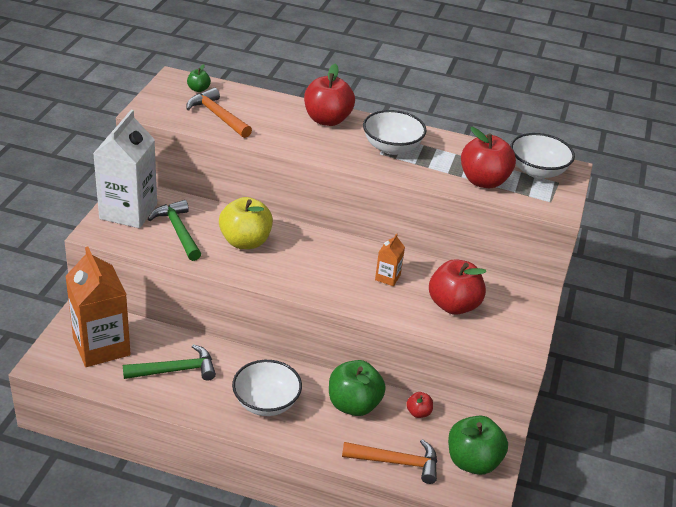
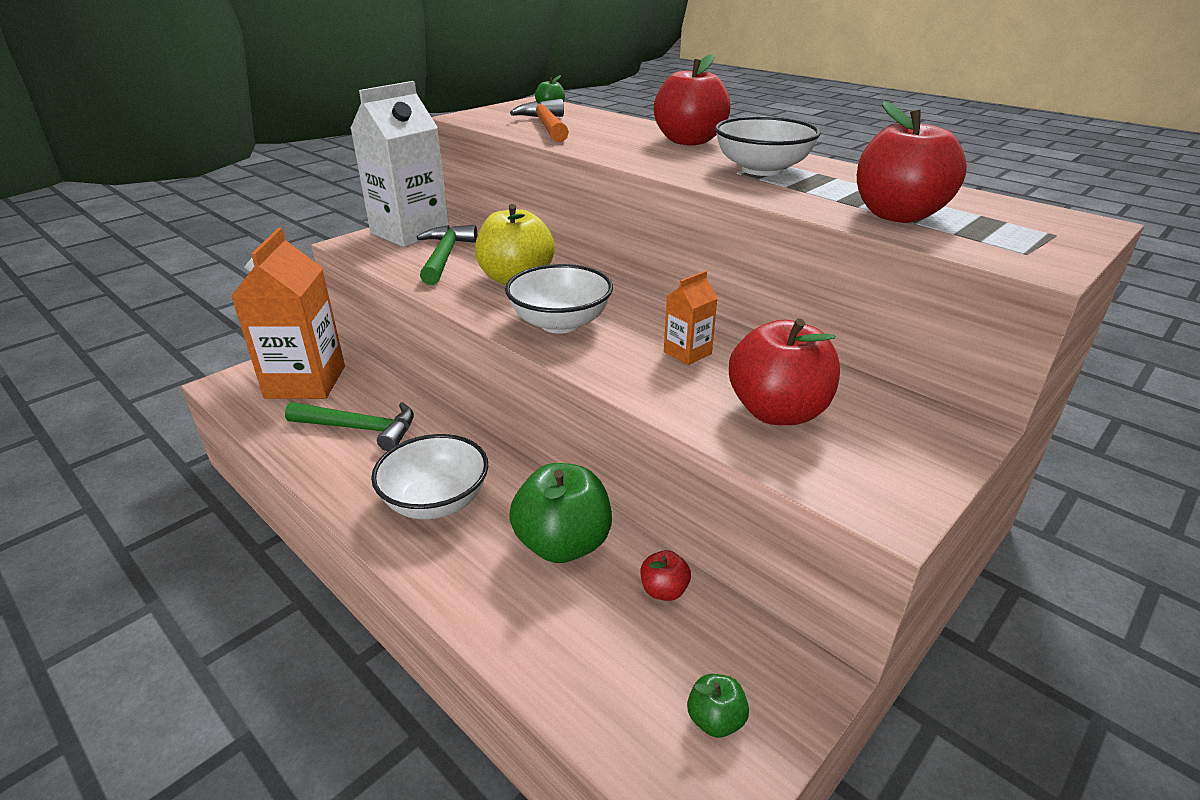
camera: 30 degrees right, 5 degrees down
(397, 462) = (566, 666): orange hammer -> none
(473, 461) = (715, 720): green apple -> green apple, size x0.47
(537, 171) = (1016, 218): white bowl -> white bowl (560, 323)

